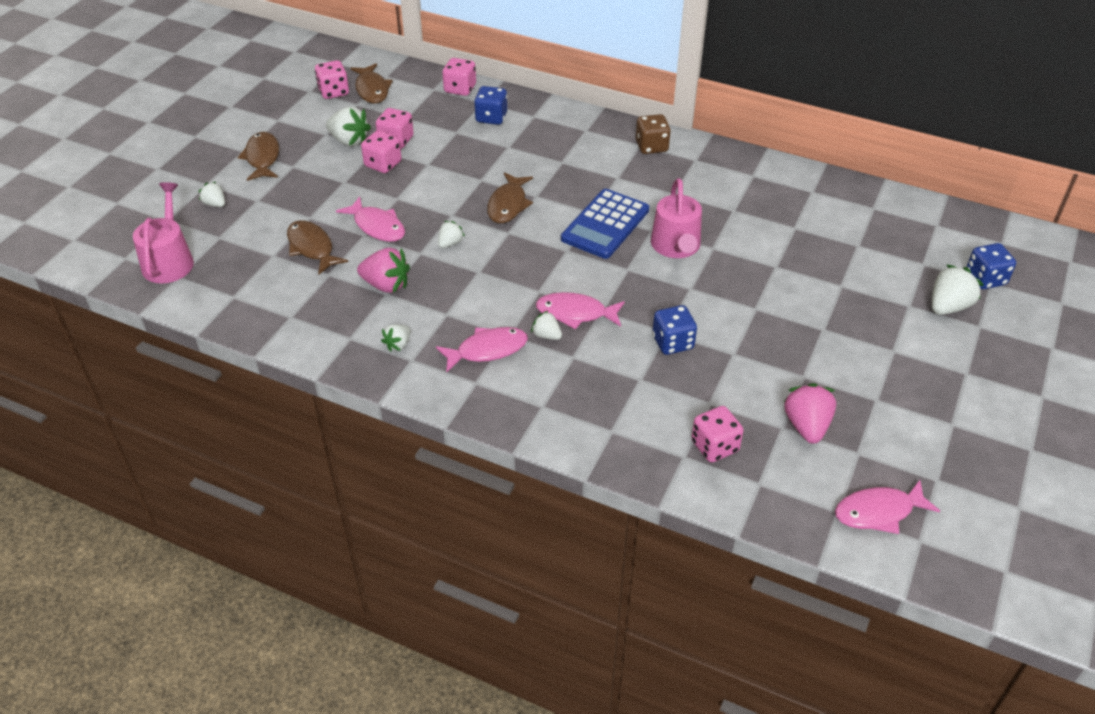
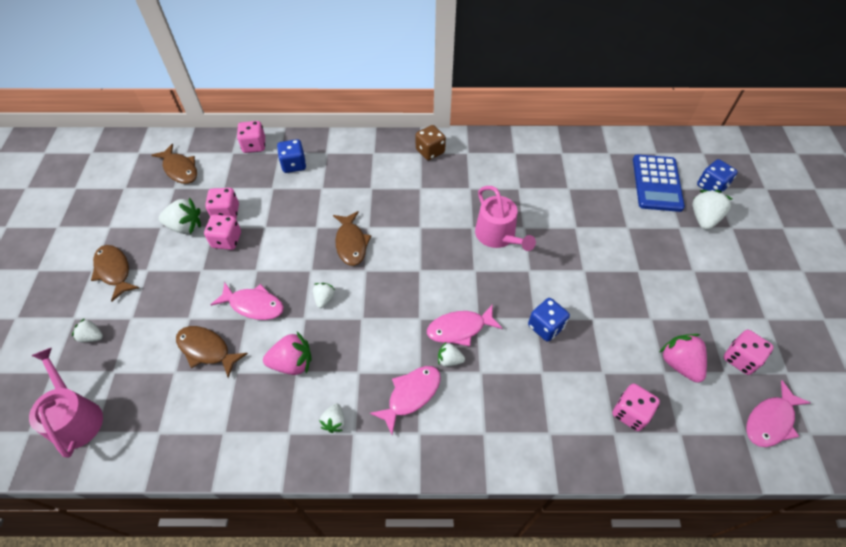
camera: 25 degrees left, 10 degrees up
(334, 92) = (147, 182): pink dice -> pink dice (740, 359)
(605, 224) = (435, 235): blue calculator -> blue calculator (657, 183)

